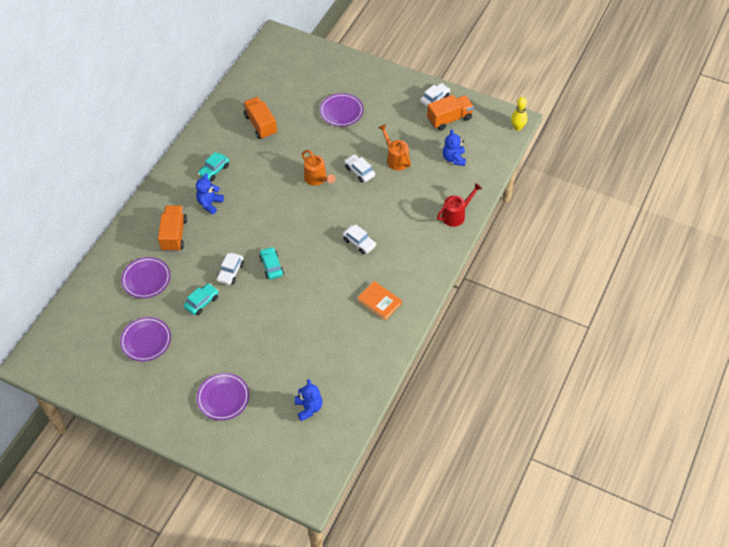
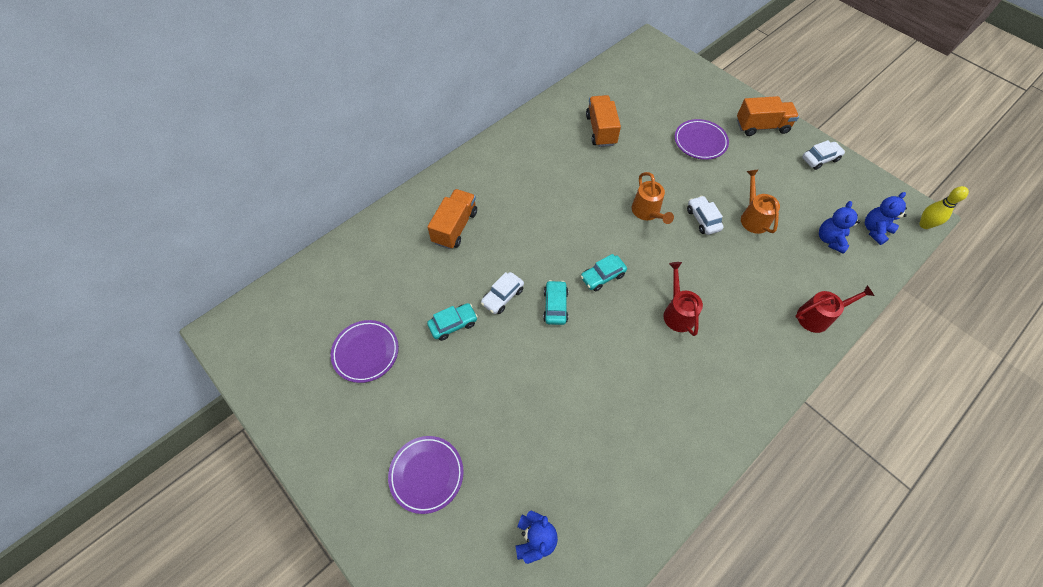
camera: 20 degrees right, 5 degrees up
(146, 279) = (400, 271): purple plate -> none
(210, 203) = (510, 203): blue teddy bear -> blue teddy bear (875, 230)
(214, 170) = (529, 165): turquoise car -> turquoise car (602, 276)
(359, 243) = (677, 312): white car -> red watering can
(379, 302) = (682, 407): orange book -> none
(449, 119) = (834, 188): orange truck -> orange truck (761, 126)

